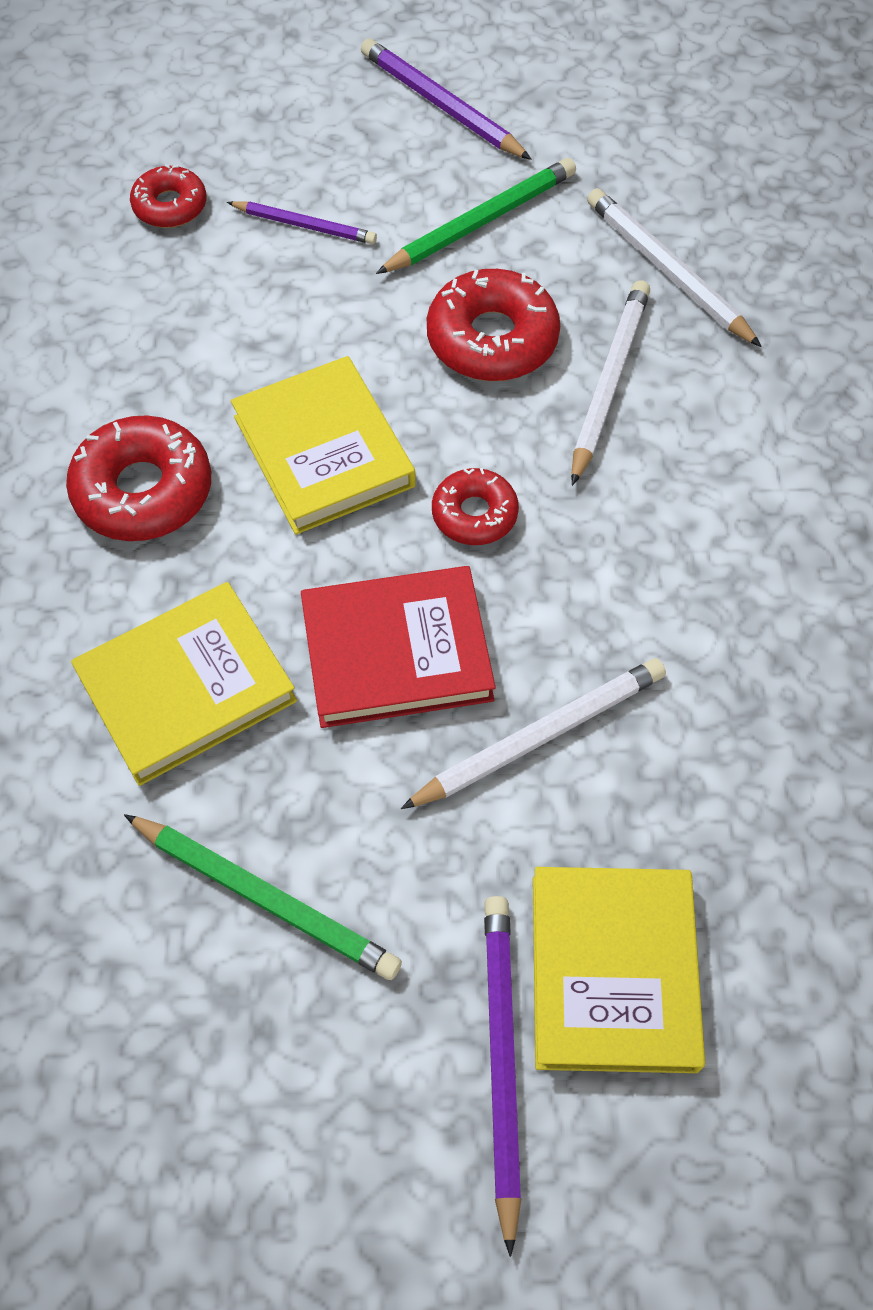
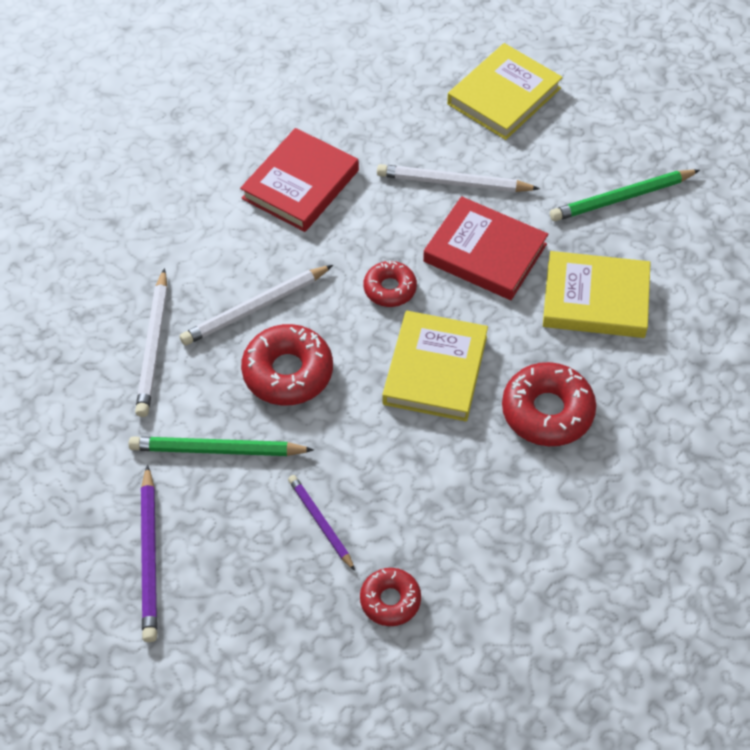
camera: 140 degrees left, 5 degrees down
(266, 898) = (621, 198): green pencil -> green pencil turned 90 degrees counterclockwise
(501, 1059) = (571, 98): purple pencil -> none
(740, 578) = (300, 184): none -> red book

